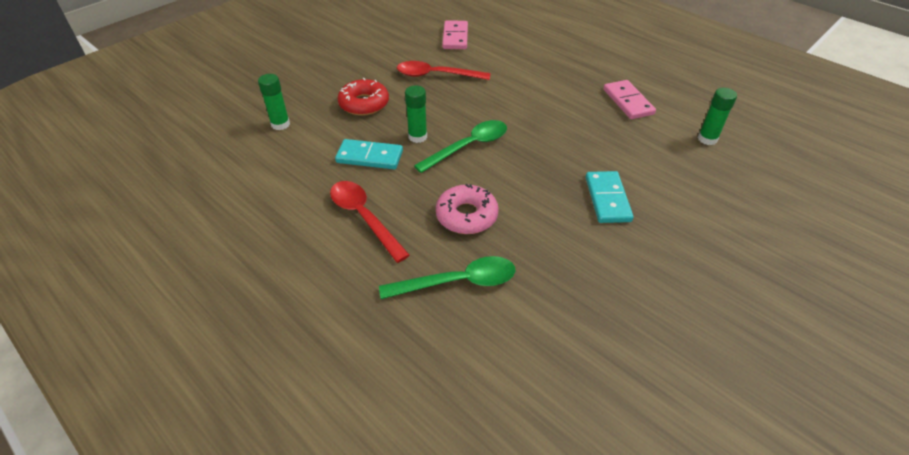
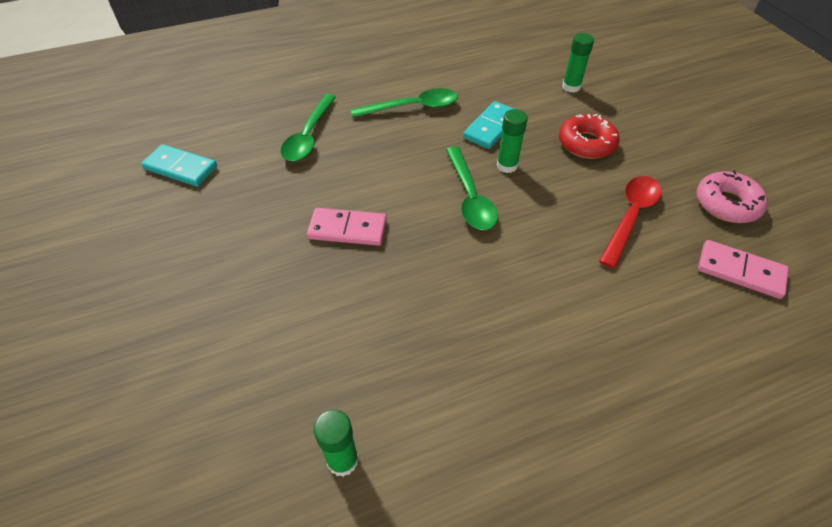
camera: 115 degrees right, 5 degrees up
(364, 218) = (412, 107): red spoon -> green spoon
(466, 216) = (373, 163): pink donut -> pink donut (726, 204)
(607, 199) = (319, 272): turquoise domino -> turquoise domino (180, 168)
(628, 102) = (482, 408): pink domino -> pink domino (347, 229)

